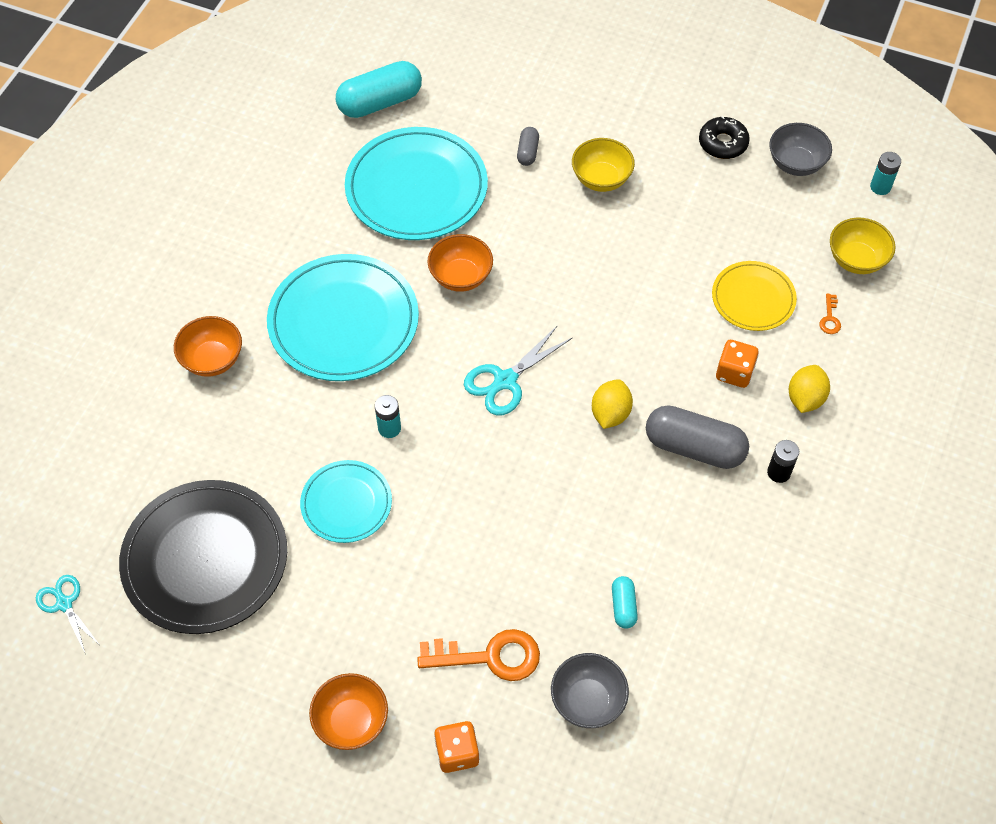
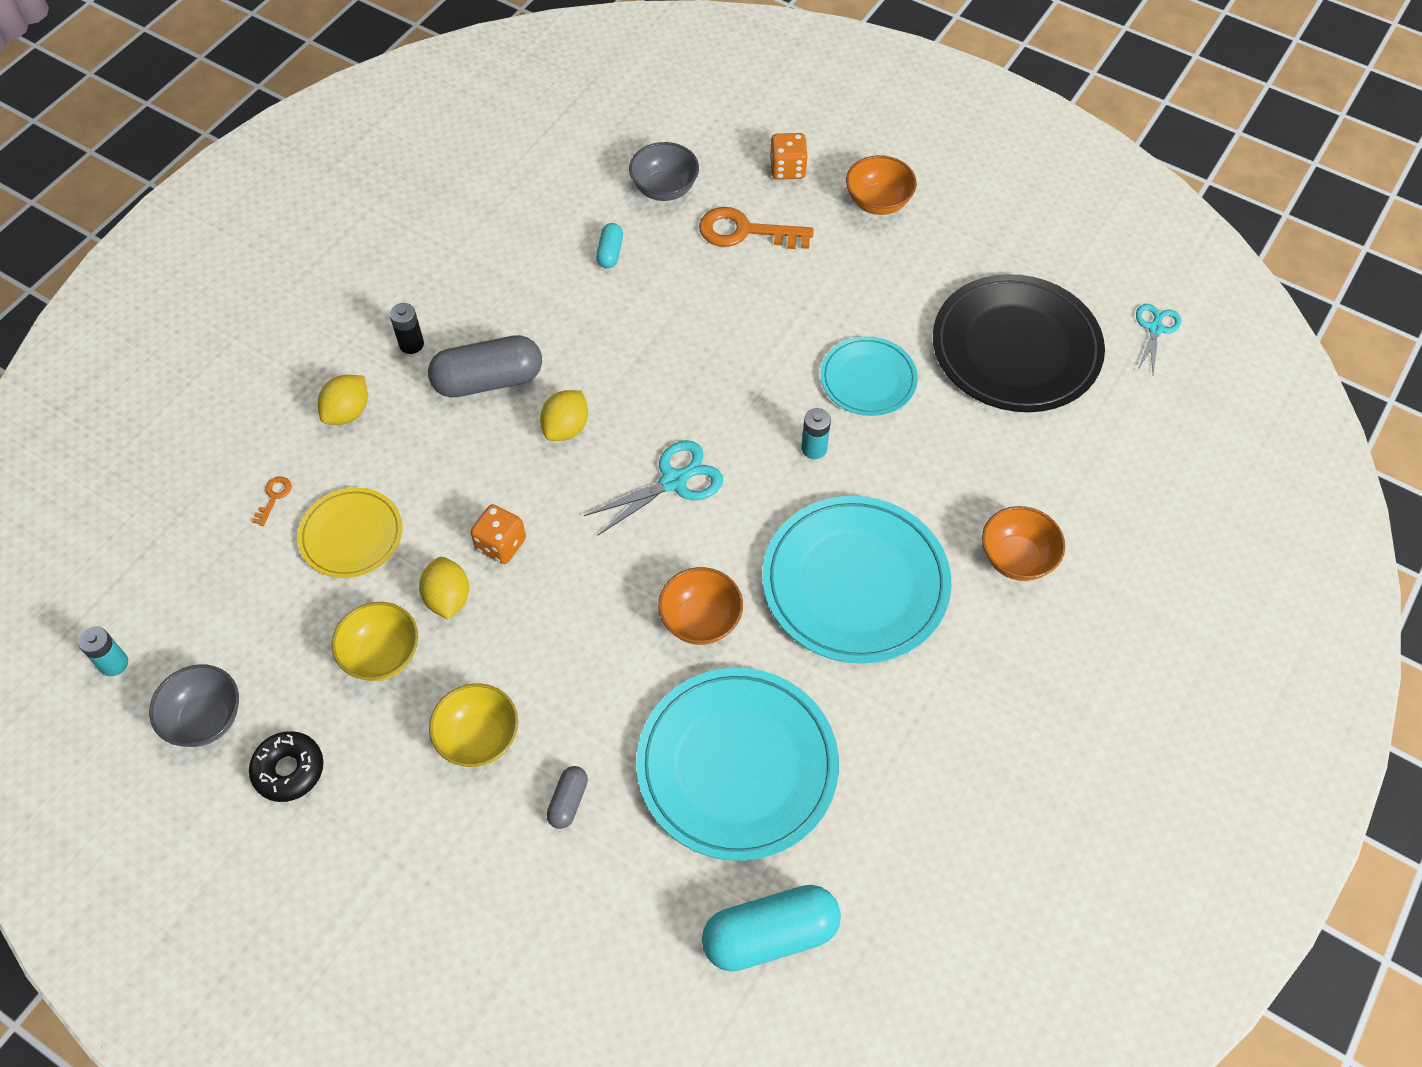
camera: 170 degrees left, 0 degrees up
(64, 604) = (1155, 329): turquoise scissors -> turquoise scissors turned 135 degrees counterclockwise
(658, 264) = (448, 598): none -> yellow lemon
(694, 447) = (488, 380): grey capsule -> grey capsule turned 45 degrees counterclockwise
(734, 372) = (412, 451): orange dice -> orange dice (501, 544)
(856, 260) = (203, 565): yellow bowl -> yellow bowl (382, 655)

